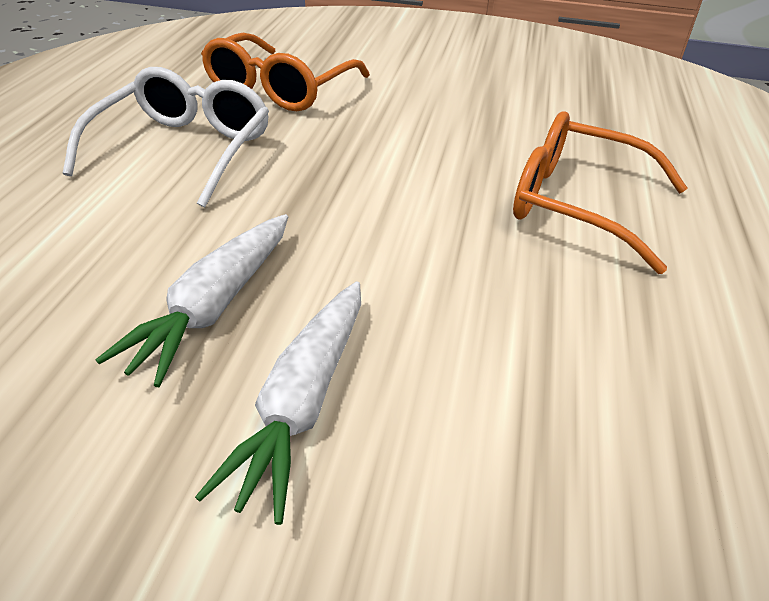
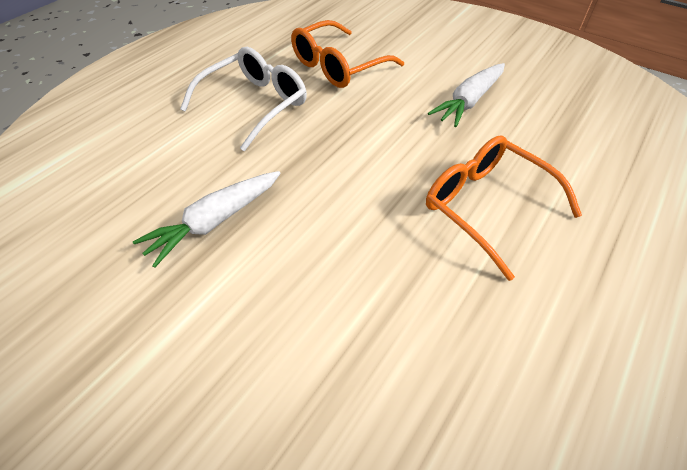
camera: 25 degrees right, 10 degrees up
(303, 402) = (228, 298): white carrot -> white carrot (469, 101)

